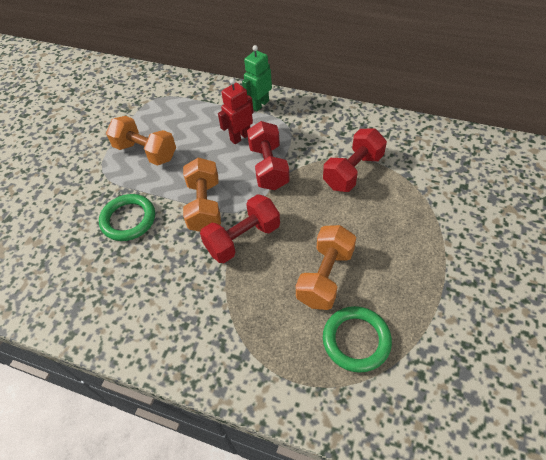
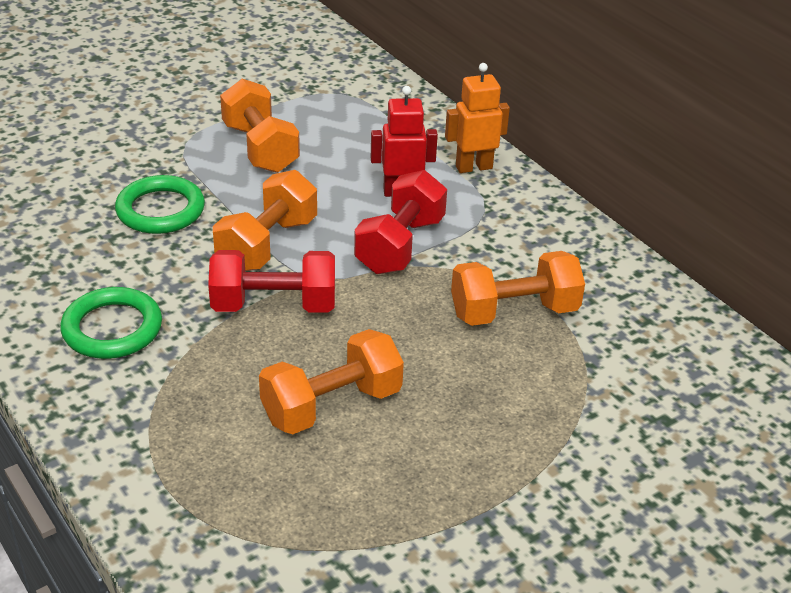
camera: 30 degrees right, 15 degrees down
(259, 104) = (473, 167): green robot -> orange robot
(353, 171) = (514, 312): red dumbbell -> orange dumbbell
(356, 340) = (290, 494): green ring -> green ring (112, 328)

